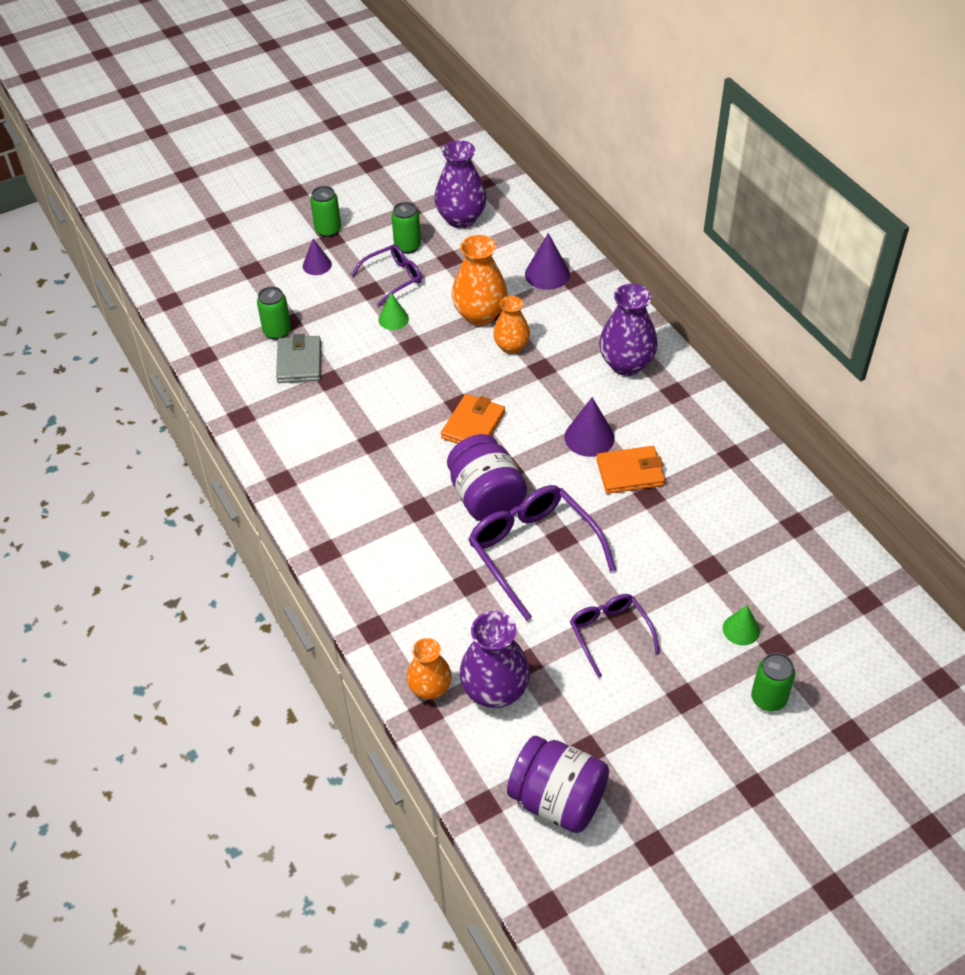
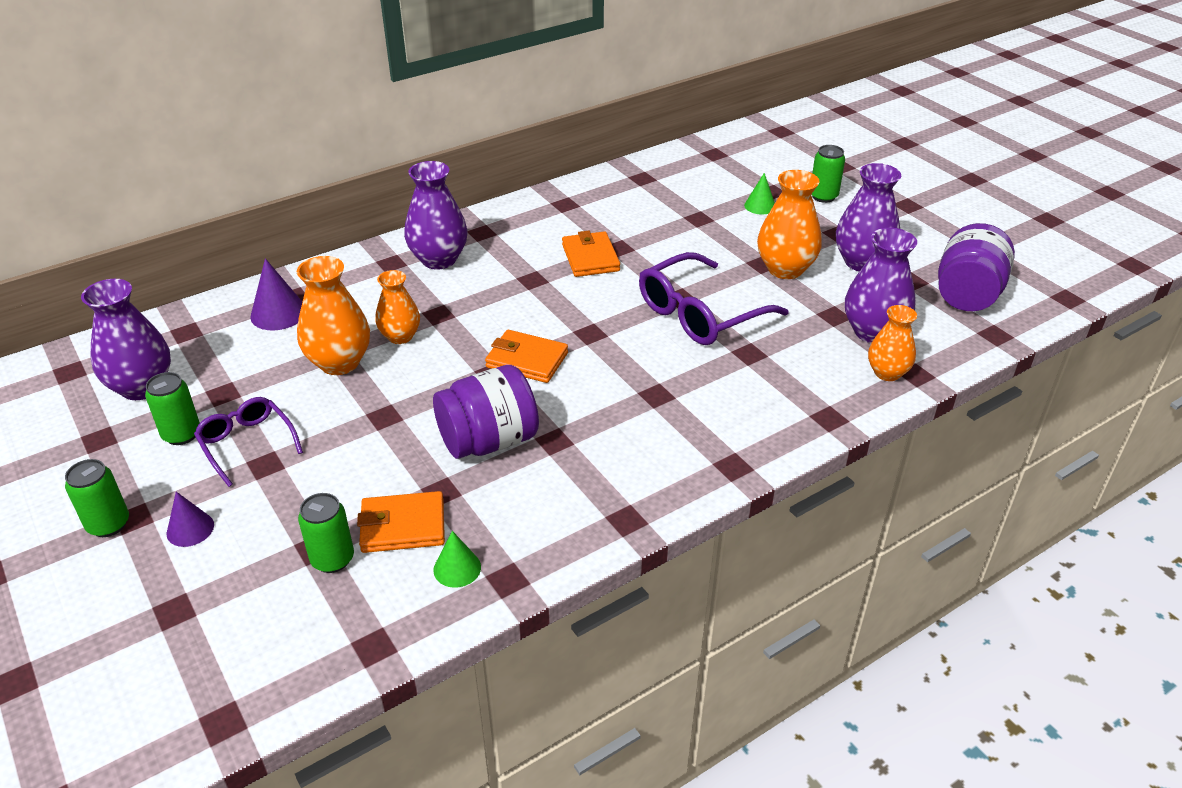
camera: 95 degrees left, 10 degrees down
(299, 362) = (403, 526): grey wallet -> orange wallet
(393, 319) = (331, 438): green cone -> green cone (457, 568)
(486, 498) = (634, 346): purple jar -> purple jar (489, 441)
(589, 437) = (544, 282): purple cone -> none
(609, 633) = (785, 269): purple glasses -> orange vase
(623, 709) = (862, 262): none -> purple vase

